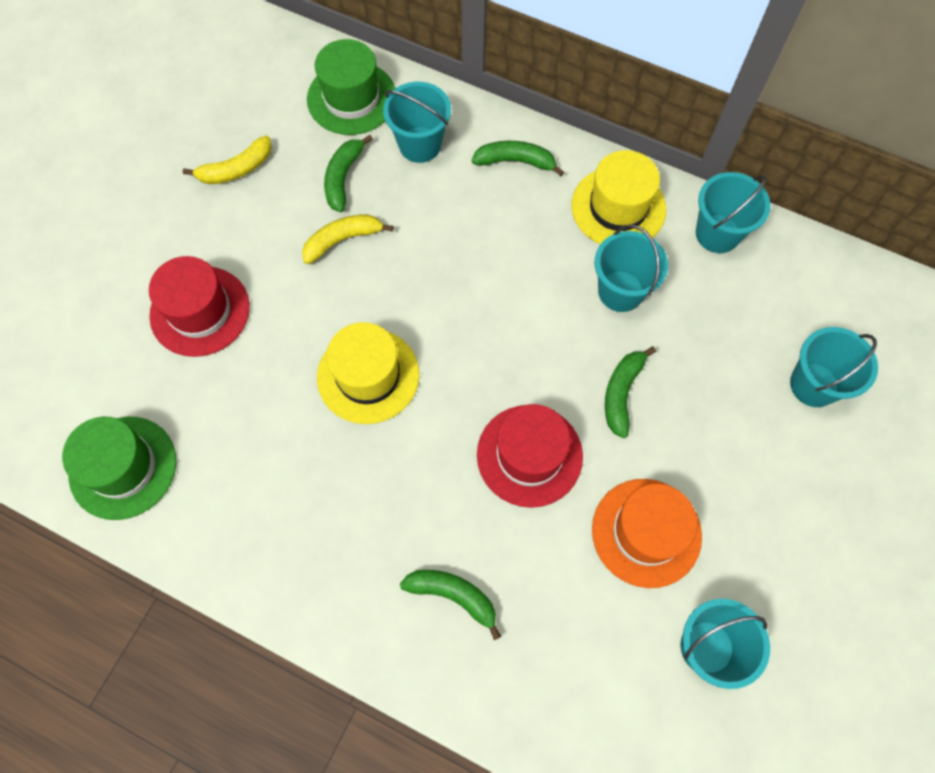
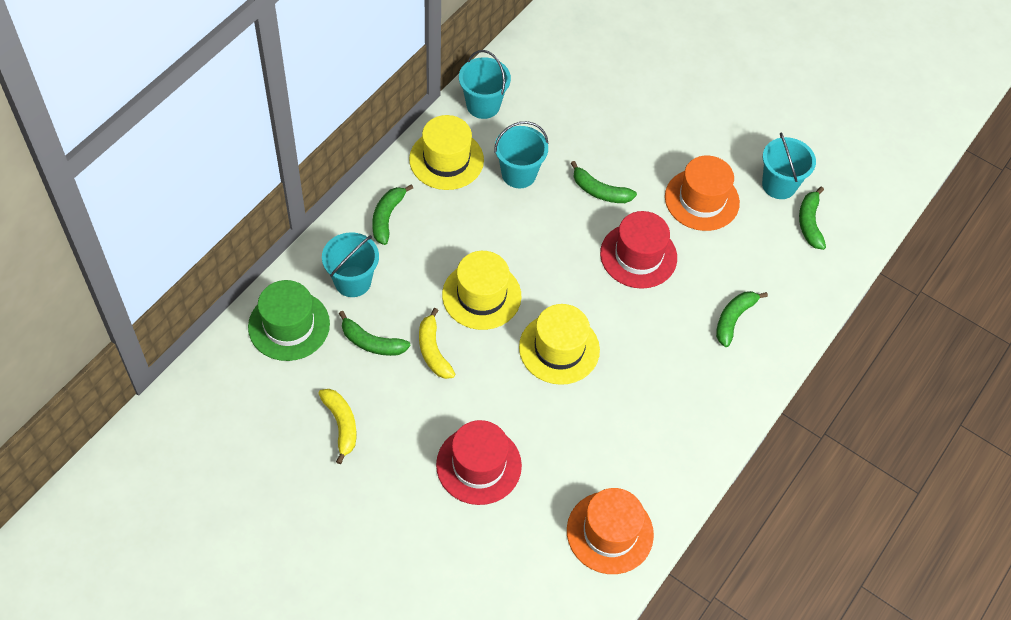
camera: 85 degrees left, 10 degrees down
(123, 467) = (610, 532): green hat -> orange hat
(428, 278) = (481, 295): none -> yellow hat
(649, 701) = (809, 223): none -> green banana
(813, 384) = (611, 83): turquoise bucket -> none

